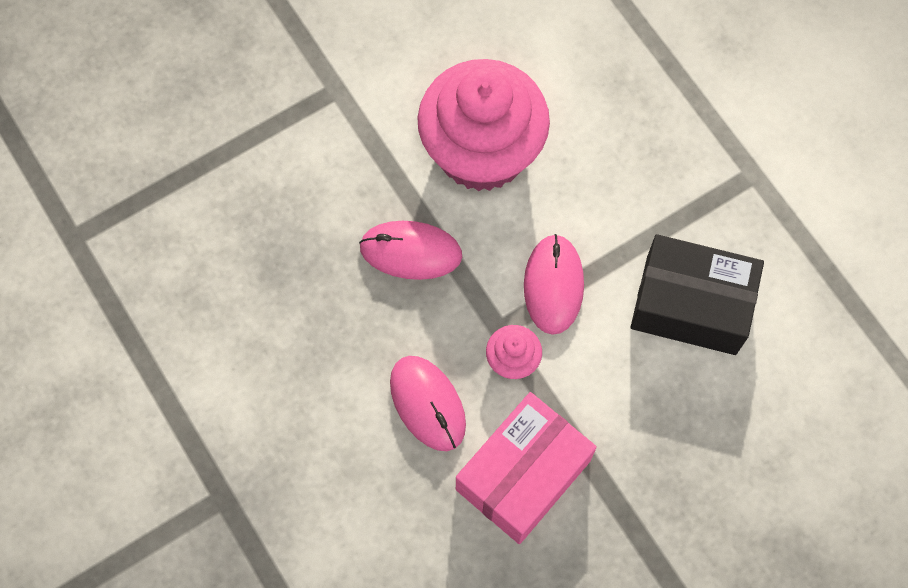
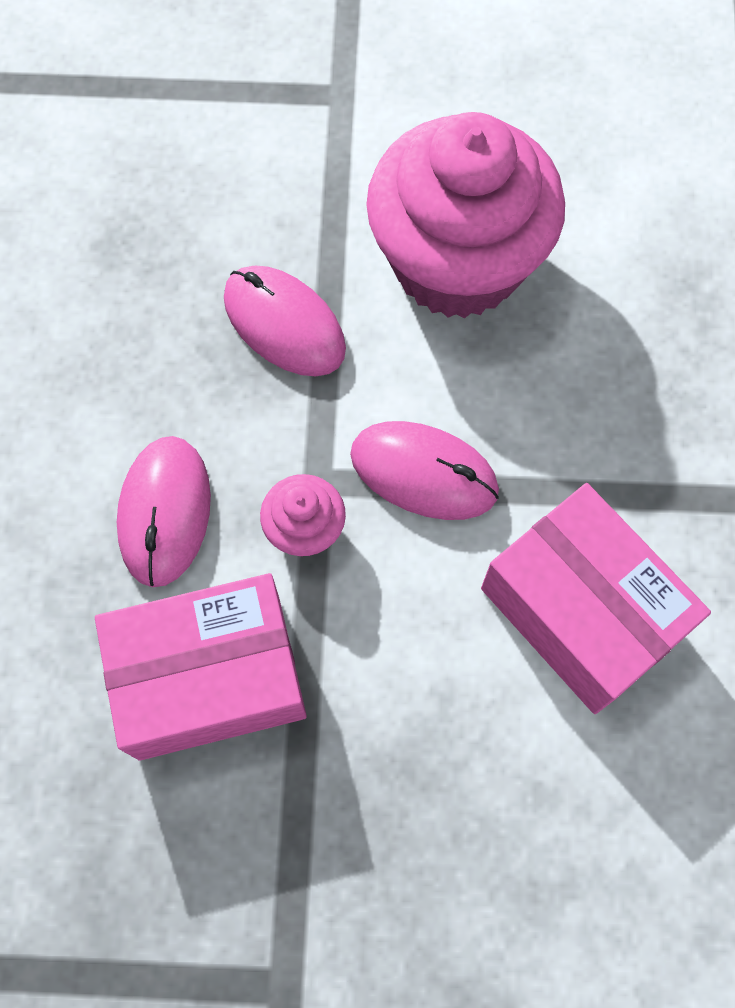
camera: 35 degrees right, 0 degrees up
(553, 285) = (424, 472): pink mouse -> pink mouse turned 75 degrees clockwise
(691, 305) = (581, 611): black box -> pink box

